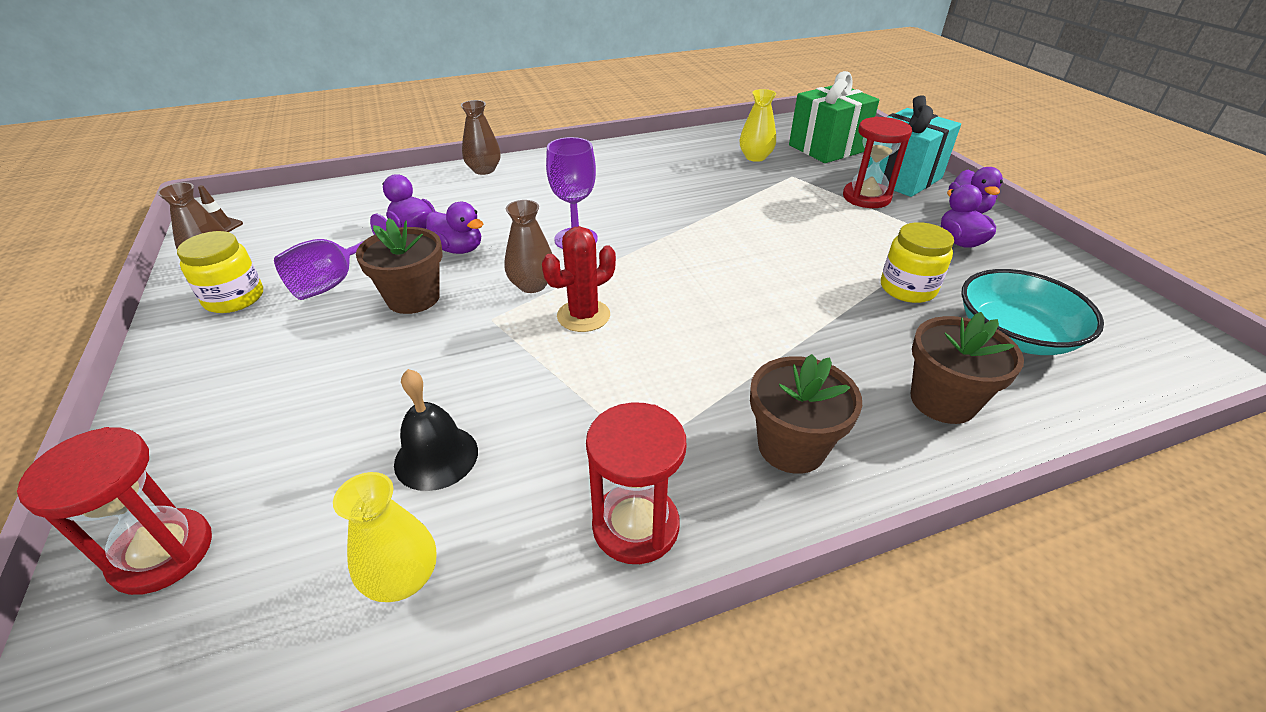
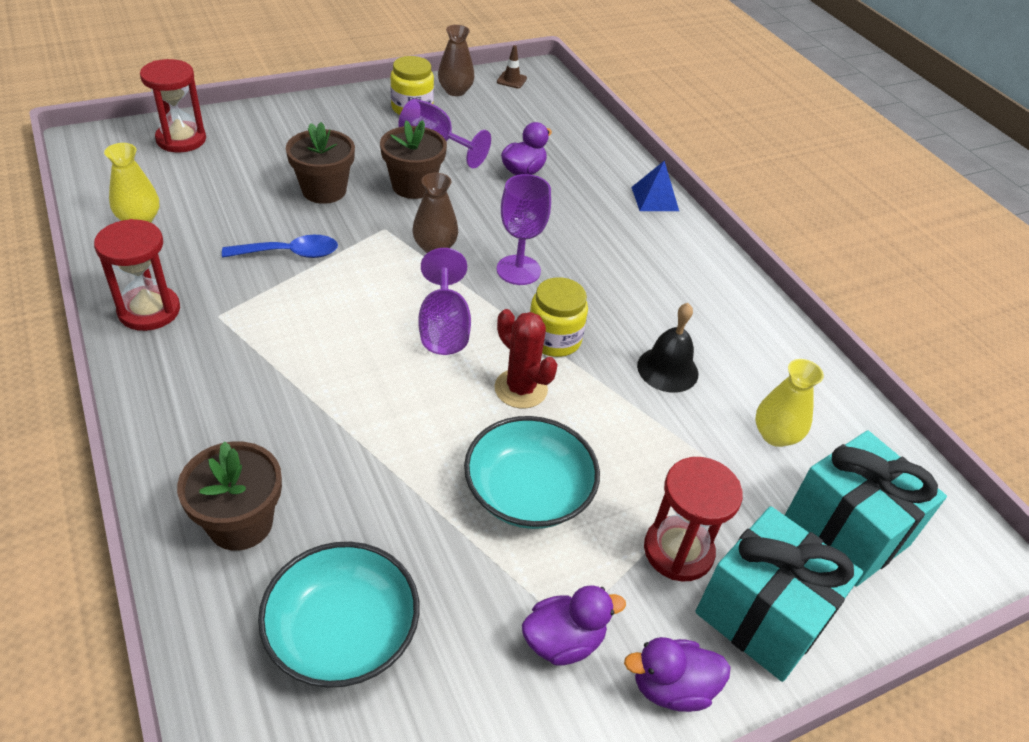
camera: 80 degrees right, 5 degrees up
(436, 457) = (231, 220): black bell -> black bell (667, 369)
(459, 249) = (491, 200): purple duck -> none
(484, 170) = (655, 199): brown vase -> blue pyramid
(525, 393) = (289, 253): none -> blue spoon
(583, 316) = (387, 279): red cactus -> red cactus (521, 389)
(658, 282) = (443, 327): none -> purple goblet
(791, 447) = (203, 400): brown flower pot -> brown flower pot (324, 190)
(827, 148) = (846, 531): green gift -> turquoise gift
(840, 248) = (528, 492): none -> turquoise bowl
(907, 288) = (439, 543): yellow jar -> yellow jar (554, 339)

